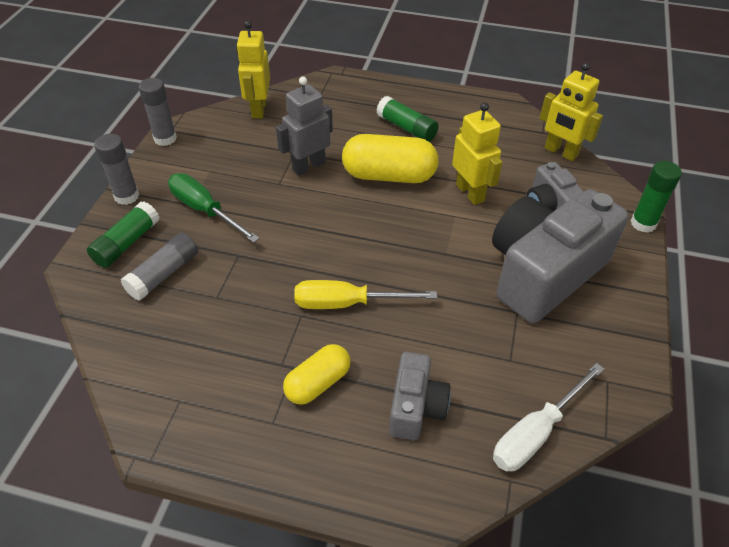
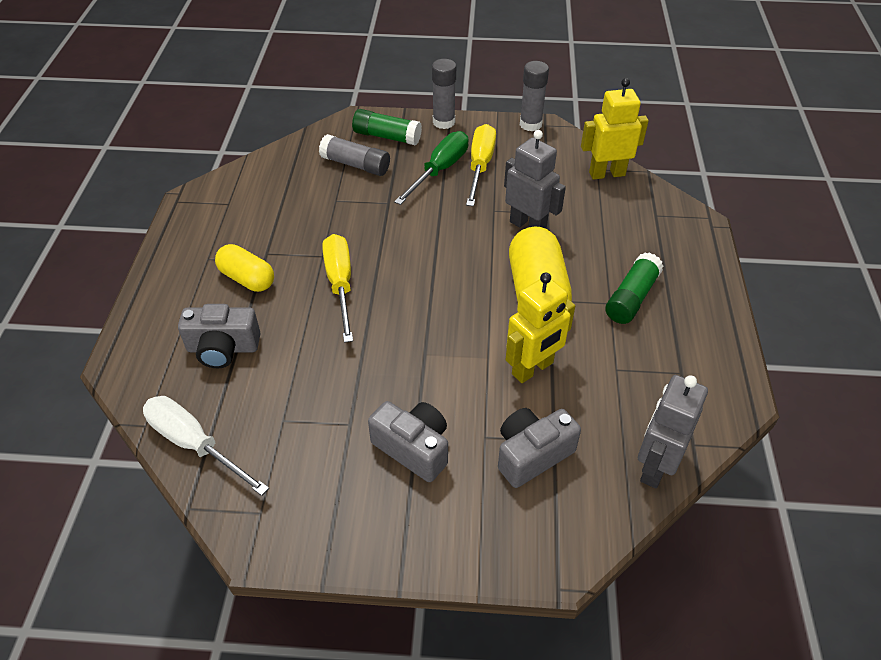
camera: 80 degrees right, 0 degrees up
(211, 181) = (480, 166): none -> yellow screwdriver
(543, 273) = (413, 448): grey camera -> grey camera, size x0.51
(560, 152) = (655, 467): yellow robot -> grey robot
(643, 223) = (534, 570): green glue stick -> none

